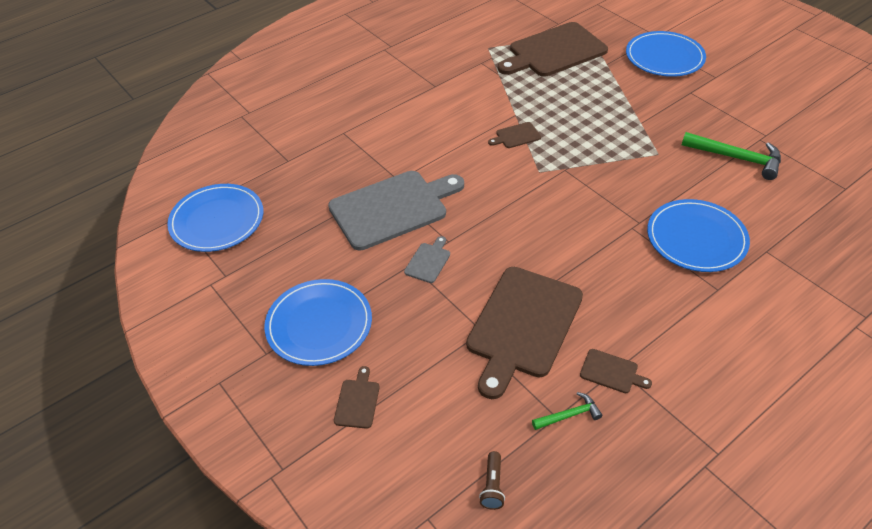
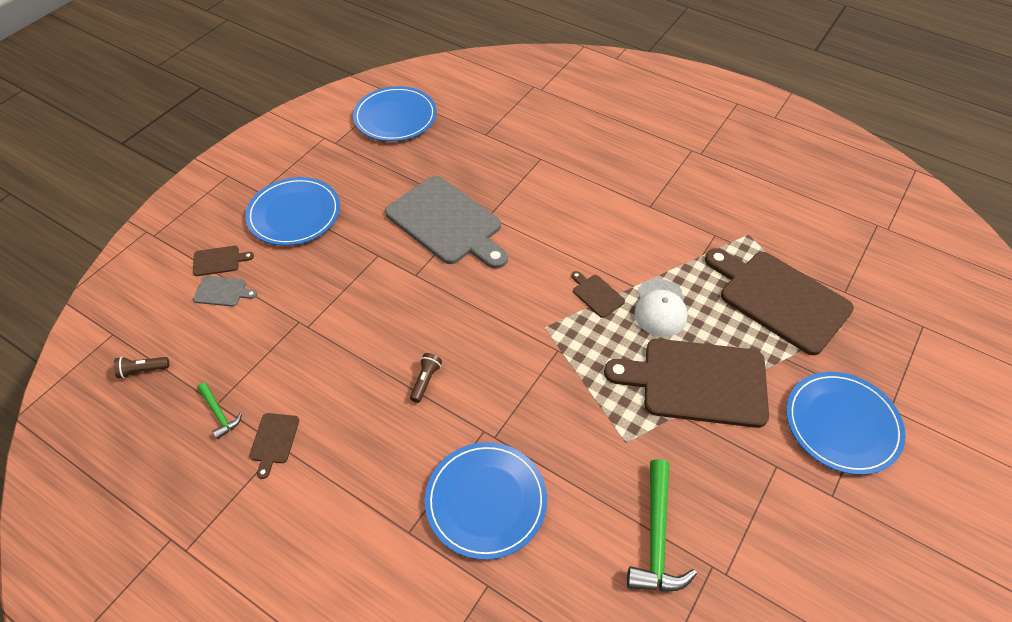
camera: 70 degrees right, 5 degrees up
(428, 261) = (385, 266): grey cutting board -> grey cutting board (222, 291)
(523, 325) = (319, 356): brown cutting board -> brown cutting board (697, 382)
(542, 107) = (660, 308): none -> white cap
(572, 254) = (425, 381): none -> brown flashlight

